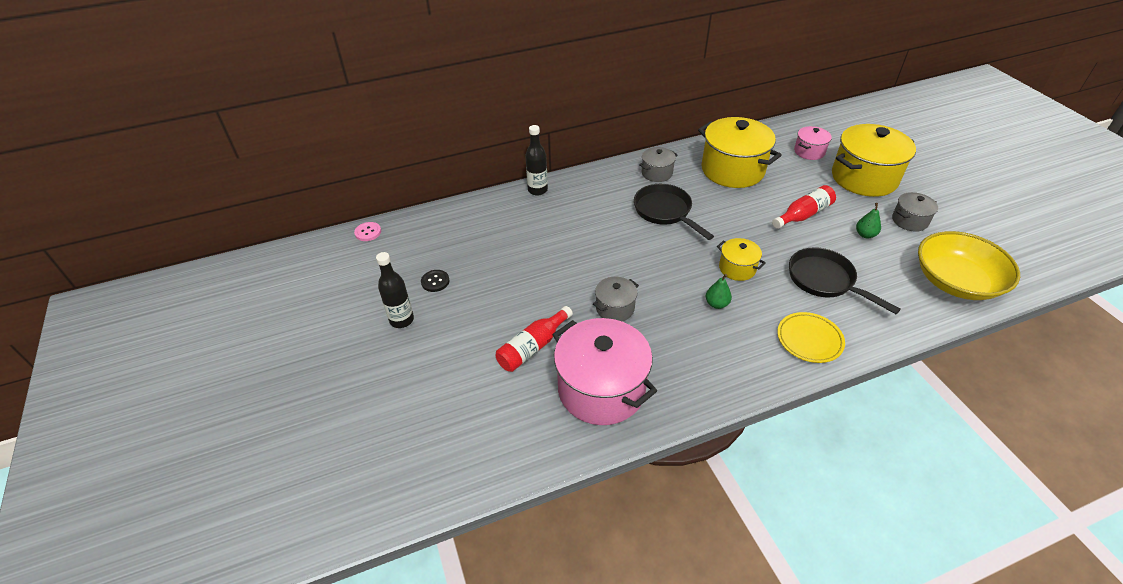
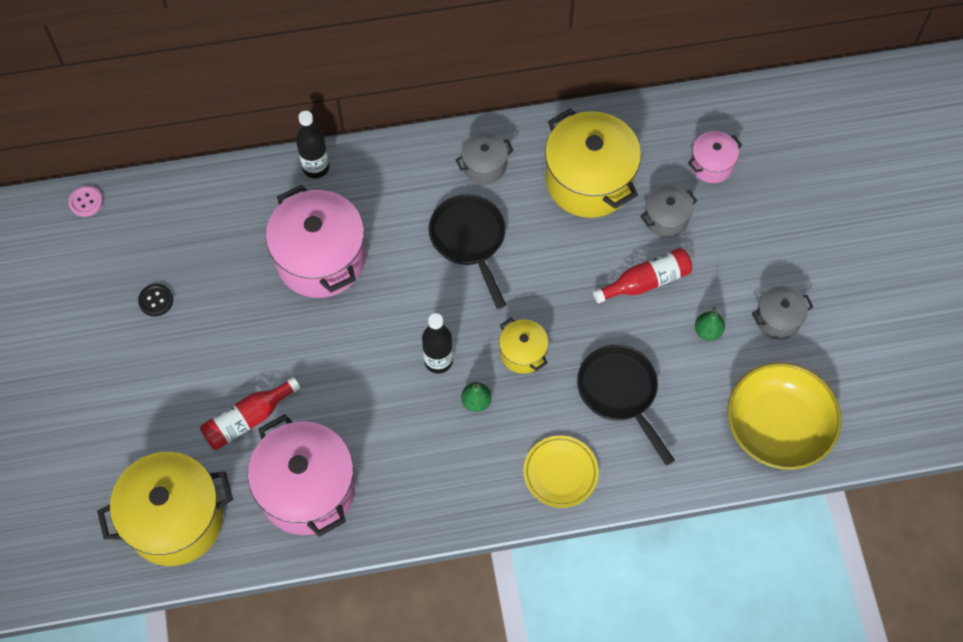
camera: 10 degrees right, 20 degrees up
(402, 320) = (108, 351): black bottle -> black bottle (438, 361)
(558, 238) = (320, 259): none -> pink pot
(615, 308) = (356, 383): grey pot -> grey pot (666, 219)
(864, 178) = (760, 231): yellow pot -> yellow pot (175, 520)

